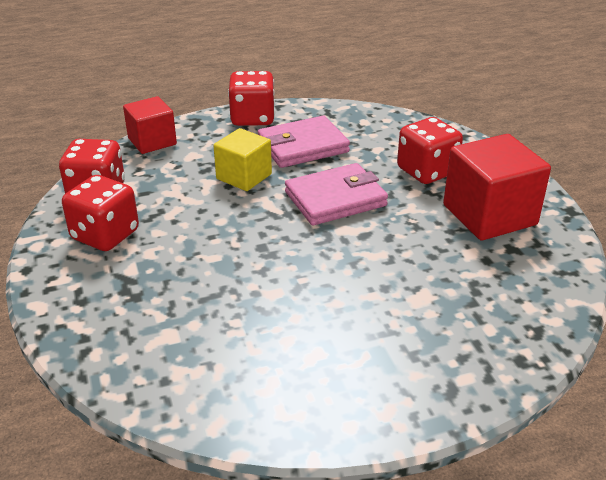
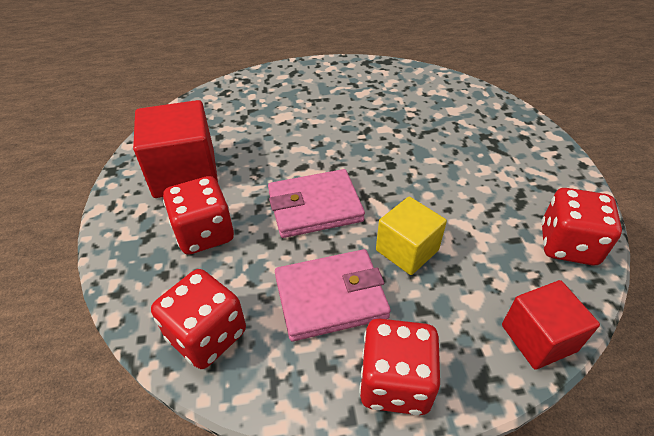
camera: 170 degrees left, 10 degrees up
(105, 235) = (532, 189): red dice -> red dice (207, 335)

